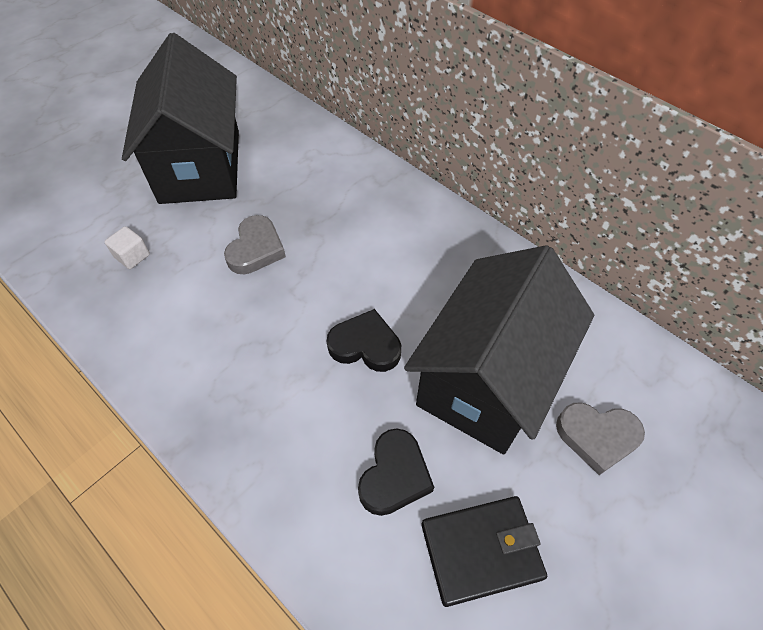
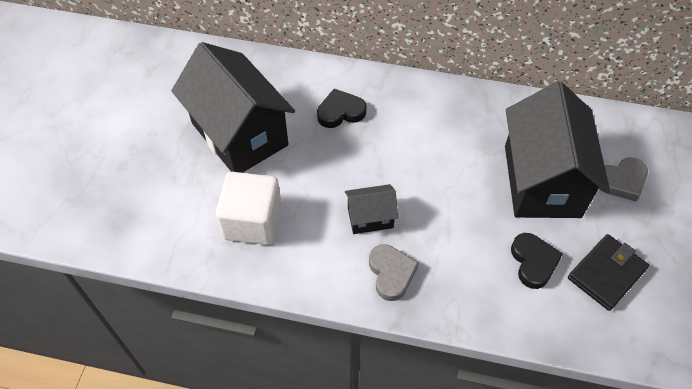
camera: 30 degrees left, 0 degrees up
(132, 256) = (252, 222): white cube -> white cube, size x2.36
(250, 315) = (370, 218): none -> black house
(256, 249) = (335, 173): grey heart -> grey heart (391, 273)
(365, 345) = (457, 198): black heart -> black heart (340, 112)

